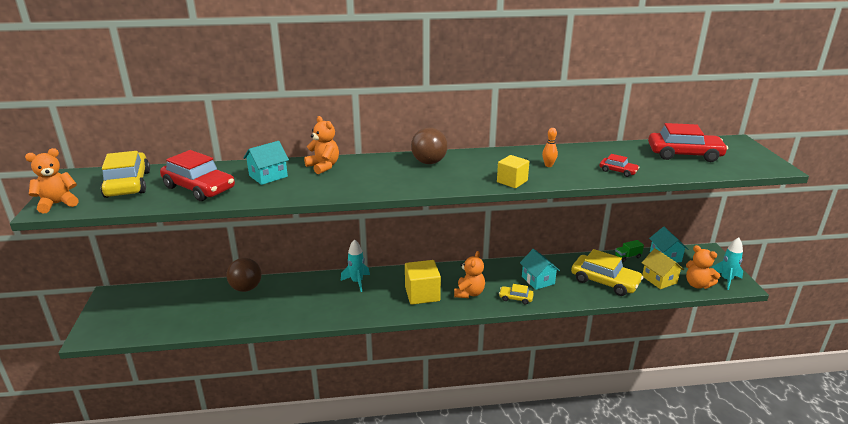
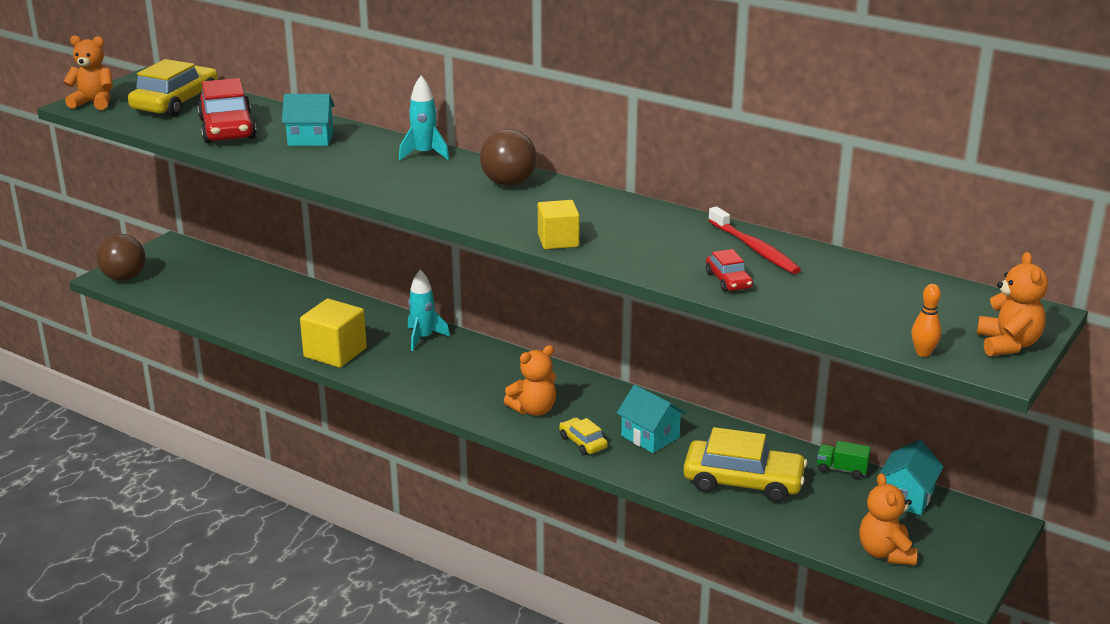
camera: 40 degrees right, 0 degrees up
(246, 288) = (300, 293): brown ball -> brown ball (124, 278)
(323, 166) = (384, 147): orange teddy bear -> orange teddy bear (1008, 344)
(422, 294) = (476, 385): yellow cube -> yellow cube (335, 352)
(538, 280) = (650, 436): turquoise house -> turquoise house turned 60 degrees counterclockwise
(548, 165) = (649, 239): orange bowling pin -> orange bowling pin (923, 353)
(596, 153) = (754, 249): none -> red toothbrush
(604, 282) = (743, 482): yellow car -> yellow car turned 60 degrees counterclockwise
(659, 279) = (834, 518): yellow house -> none
(684, 154) = (889, 298): red car -> none
(726, 280) = (949, 571): turquoise rocket -> turquoise rocket (424, 154)

